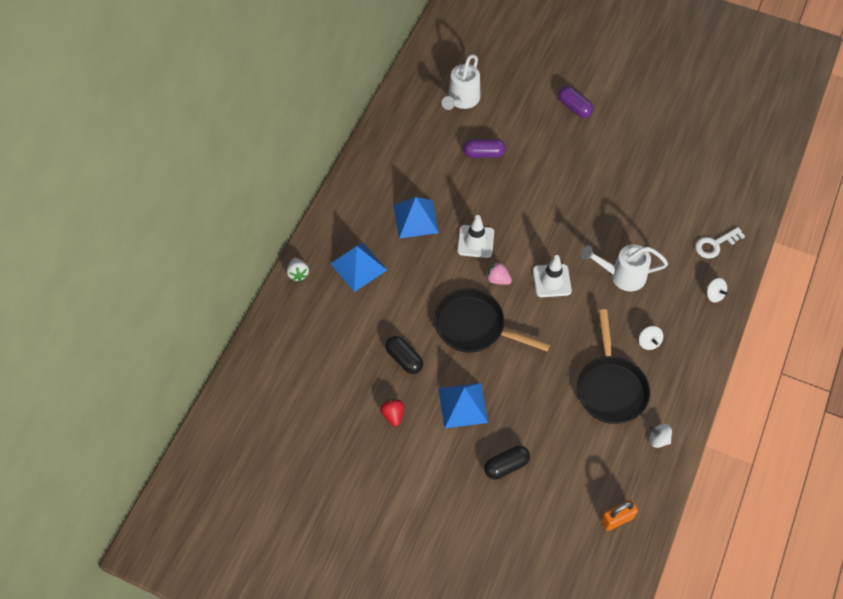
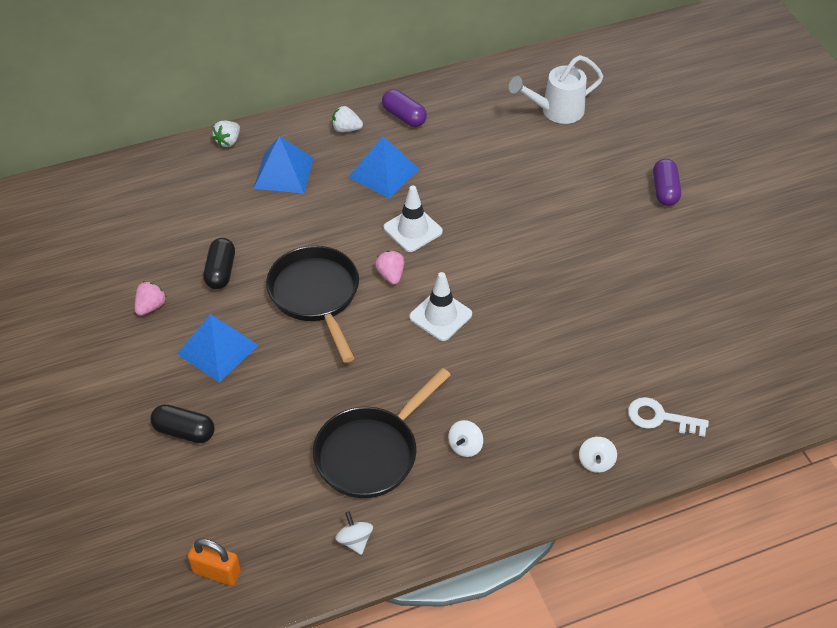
camera: 45 degrees right, 10 degrees down
(358, 207) = (346, 129): none -> white strawberry
(393, 415) = (151, 306): red strawberry -> pink strawberry
(484, 154) = (518, 166): purple capsule -> purple capsule (404, 116)
(622, 275) = (518, 366): white watering can -> none

